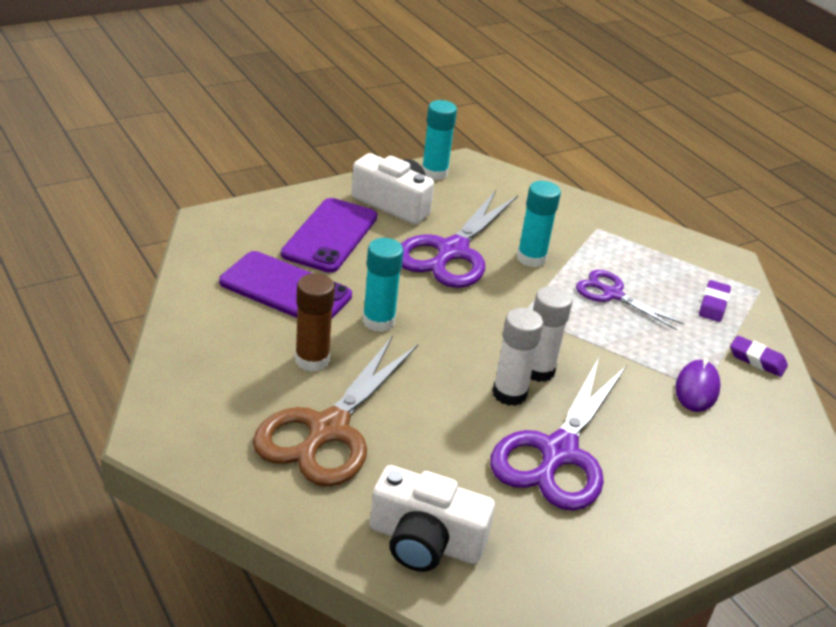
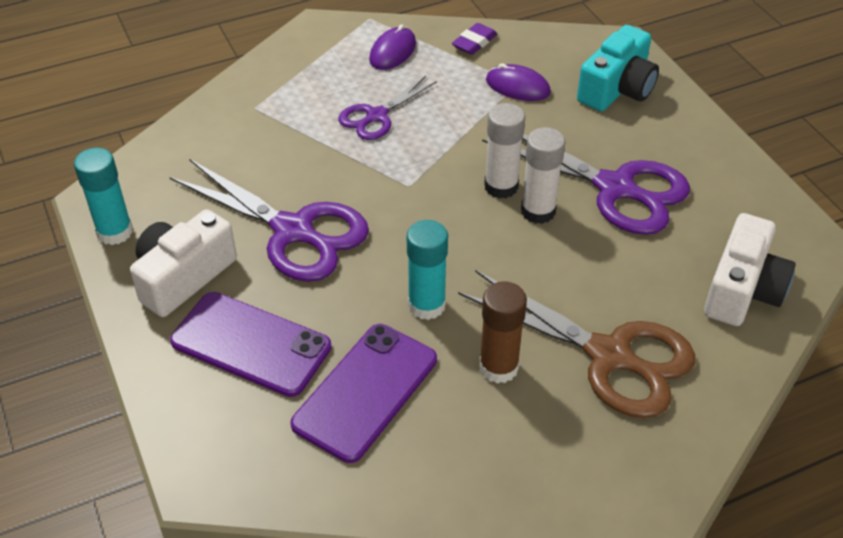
camera: 80 degrees left, 10 degrees up
(531, 258) = (310, 167): turquoise glue stick -> none
(713, 304) = (393, 52): purple eraser -> purple mouse
(728, 468) = (617, 89): none -> turquoise camera

